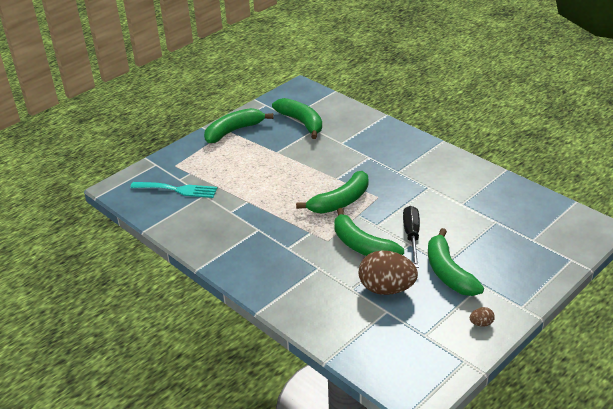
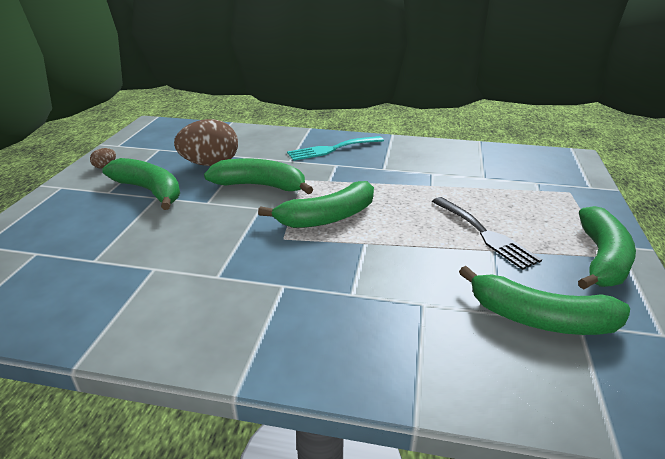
camera: 145 degrees right, 5 degrees down
(178, 190) = (516, 173): turquoise fork -> turquoise fork (332, 149)
(266, 160) = (485, 234): none -> black fork
(340, 201) = (327, 217): green banana -> green banana turned 135 degrees counterclockwise
(412, 236) = (208, 209): black screwdriver -> none

